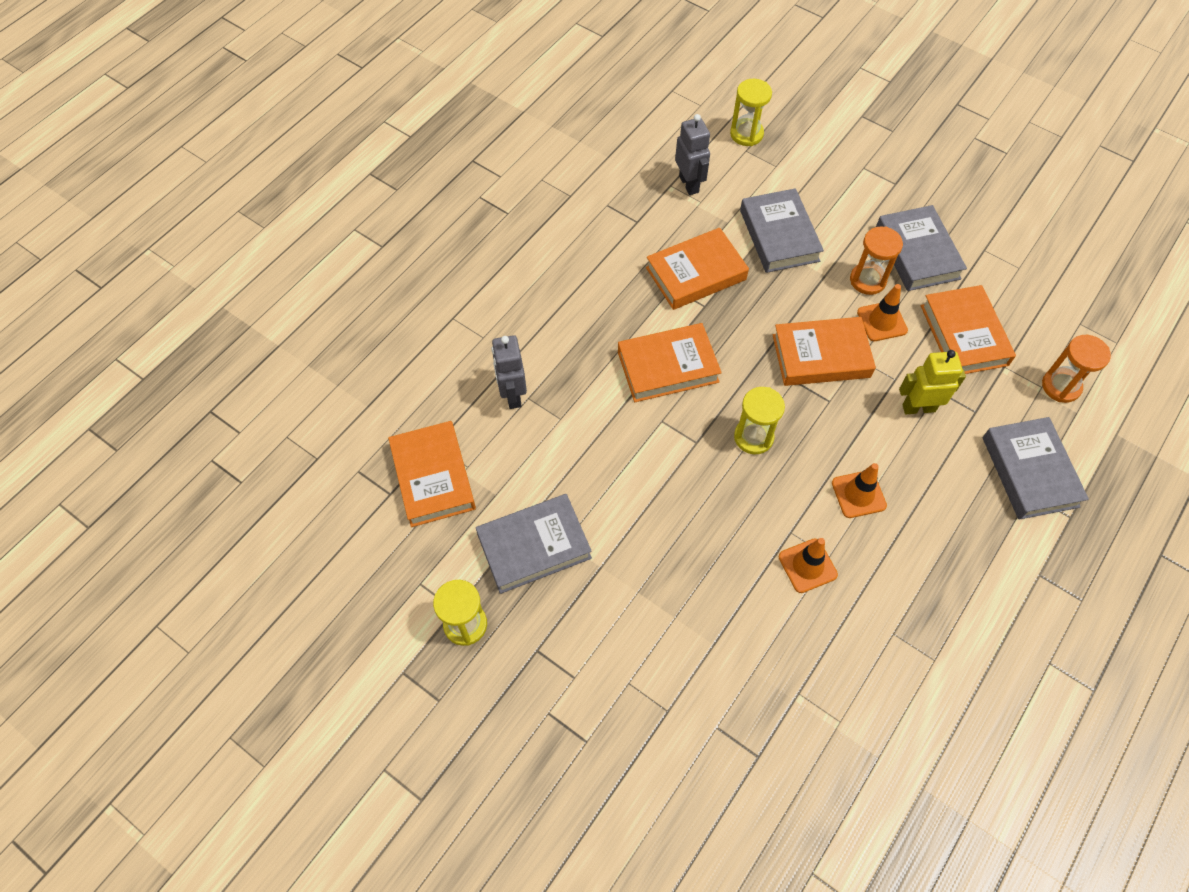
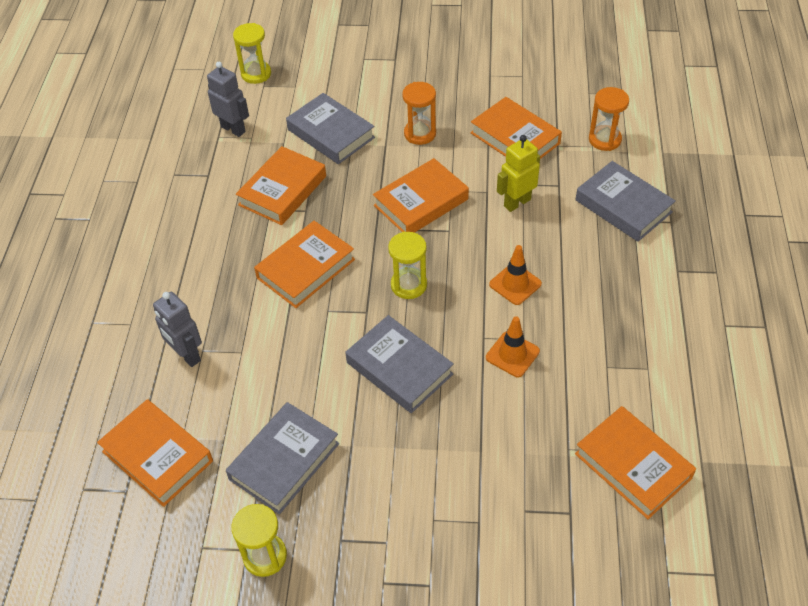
camera: 30 degrees left, 10 degrees down
(850, 749) = (633, 465): none -> orange book
(882, 321) = (450, 157): orange traffic cone -> none
(917, 253) = (443, 99): grey book -> grey book (399, 368)

